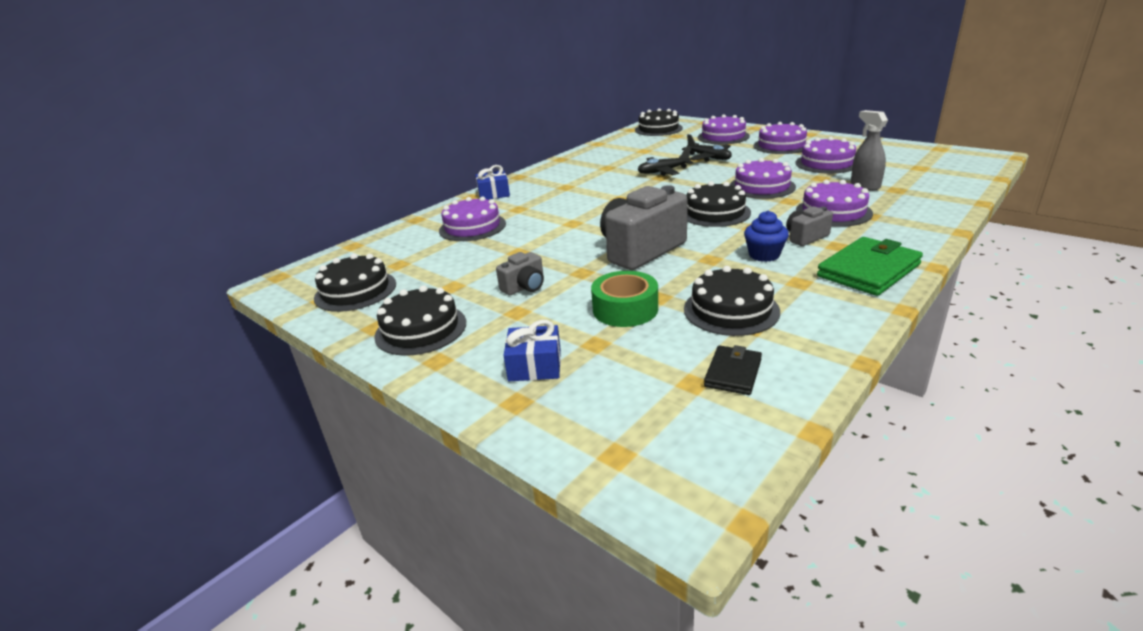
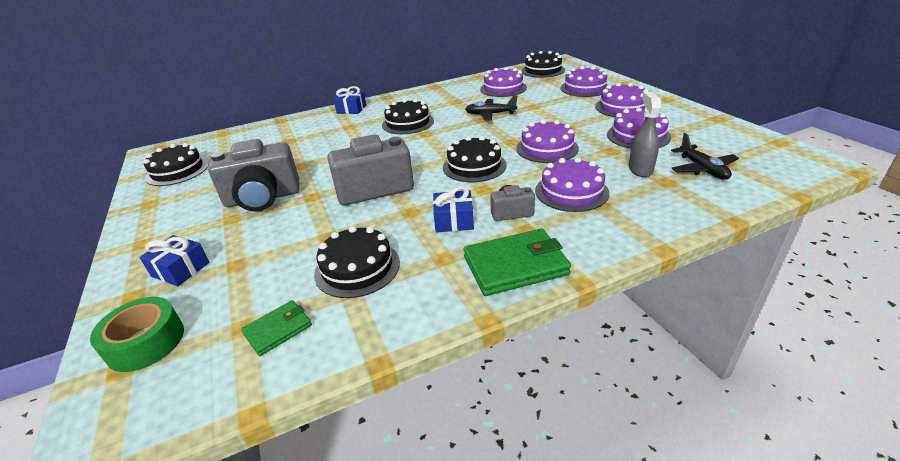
camera: 25 degrees right, 5 degrees up
(421, 329) = (167, 214): black cake -> black cake (408, 123)
(472, 227) = (302, 136): purple cake -> purple cake (503, 88)
(524, 287) = (263, 198): grey camera -> grey camera, size x2.04
(625, 309) = (293, 240): green tape -> green tape (146, 342)
(709, 158) = (544, 108): black plane -> black plane (702, 169)
(733, 373) = (278, 329): black wallet -> green wallet
(764, 255) = (454, 220): blue cupcake -> blue gift

